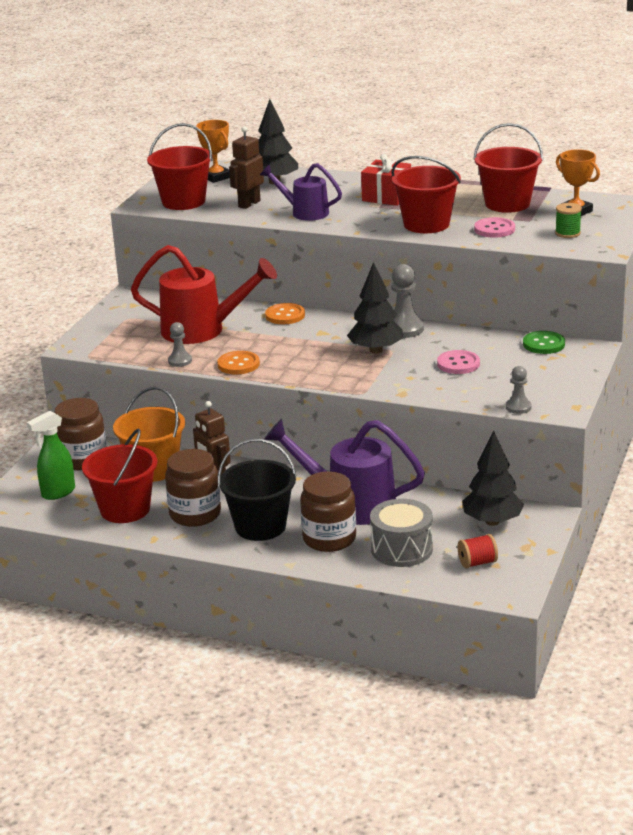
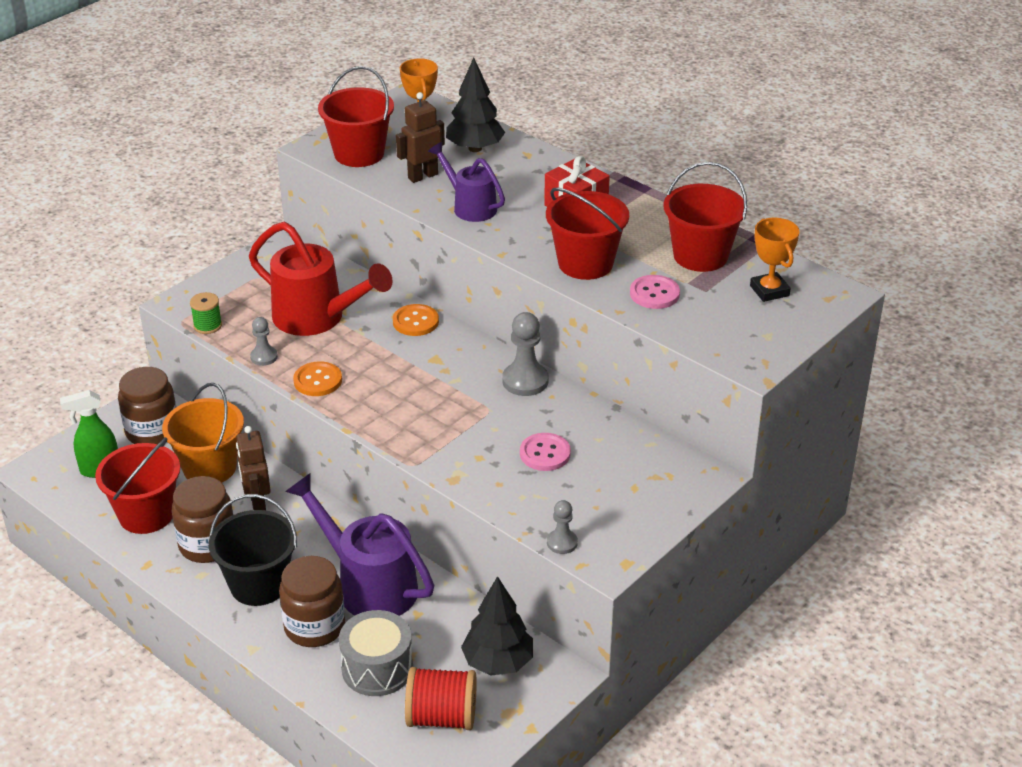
camera: 20 degrees right, 10 degrees up
(376, 350) = (472, 404): black tree -> none
(477, 563) = (442, 717): red spool -> red spool, size x1.72
(543, 344) = (660, 453): green button -> none
(567, 233) = (732, 325): green spool -> green spool (207, 325)

